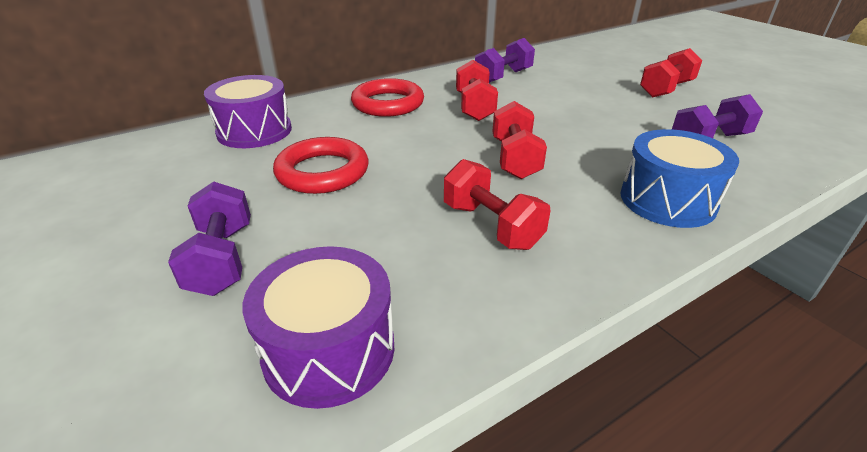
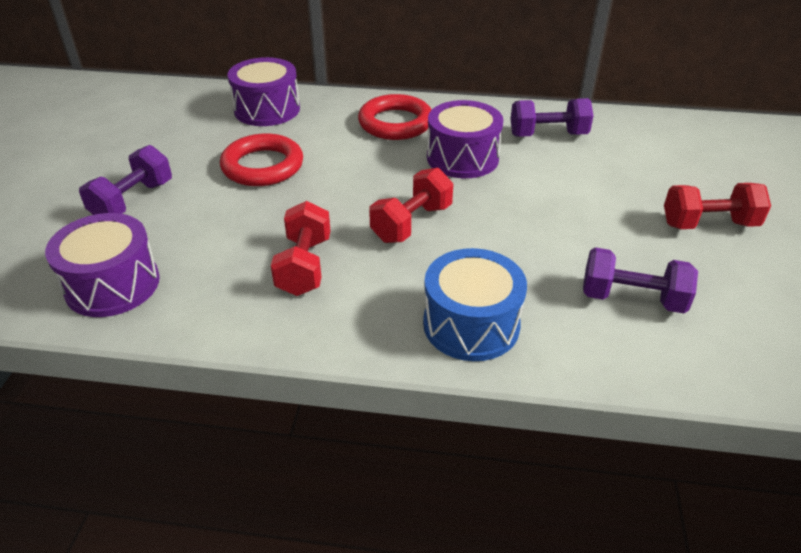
camera: 40 degrees right, 5 degrees up
(474, 107) = (462, 158): red dumbbell -> purple drum

